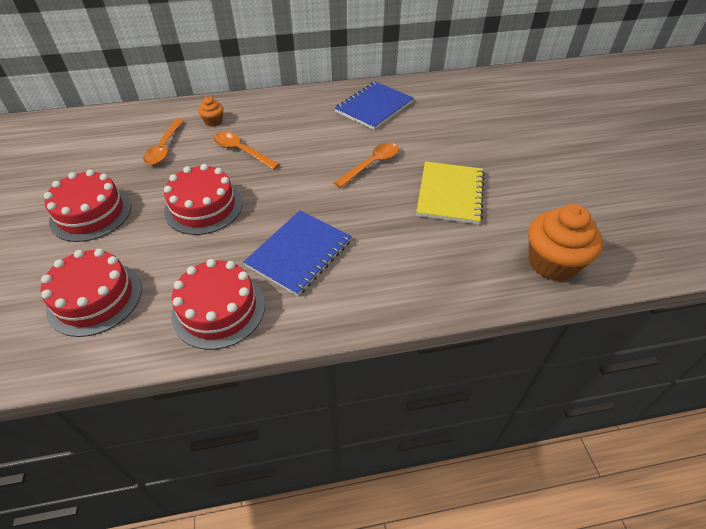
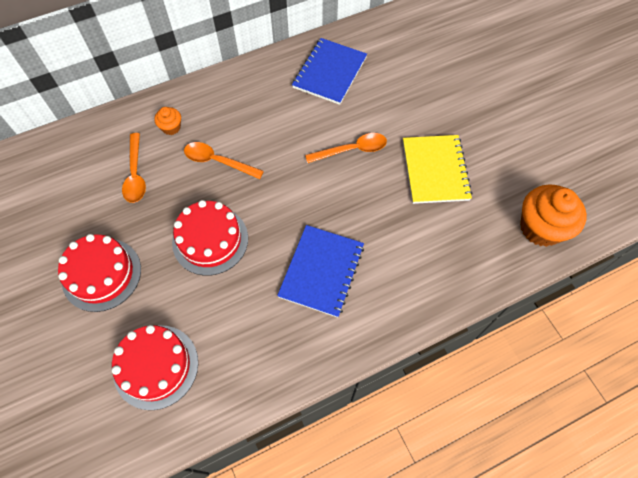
camera: 15 degrees left, 15 degrees up
(218, 309) = (274, 348): red cake -> none
(372, 164) = (352, 150): orange spoon -> orange spoon turned 45 degrees clockwise

